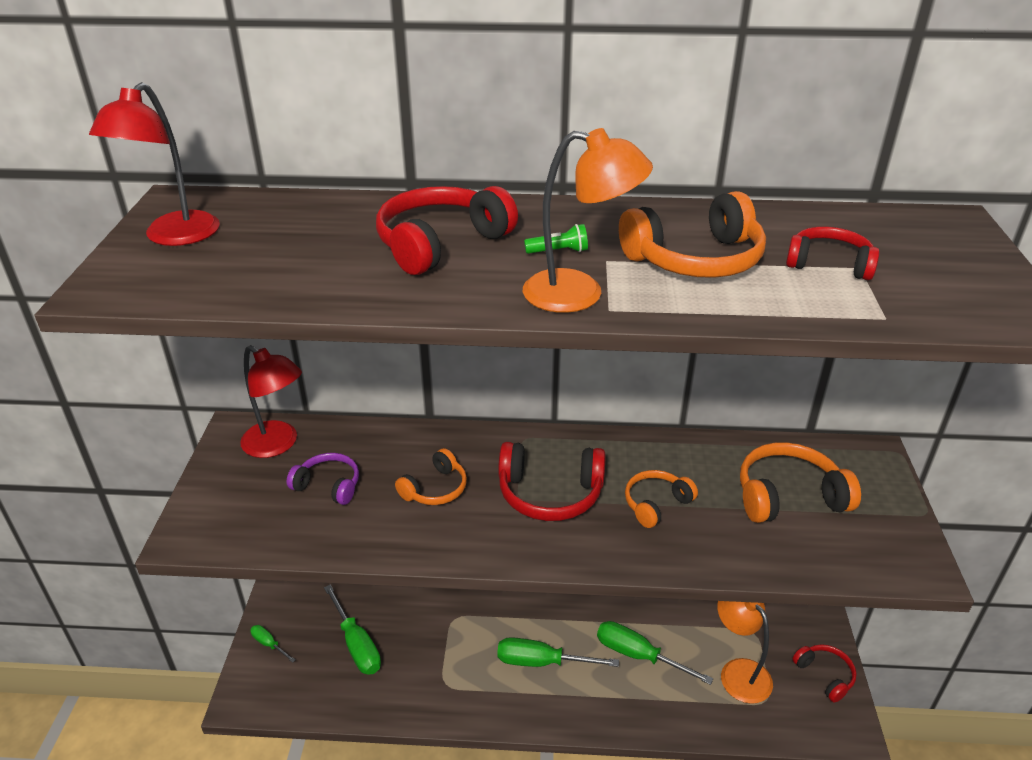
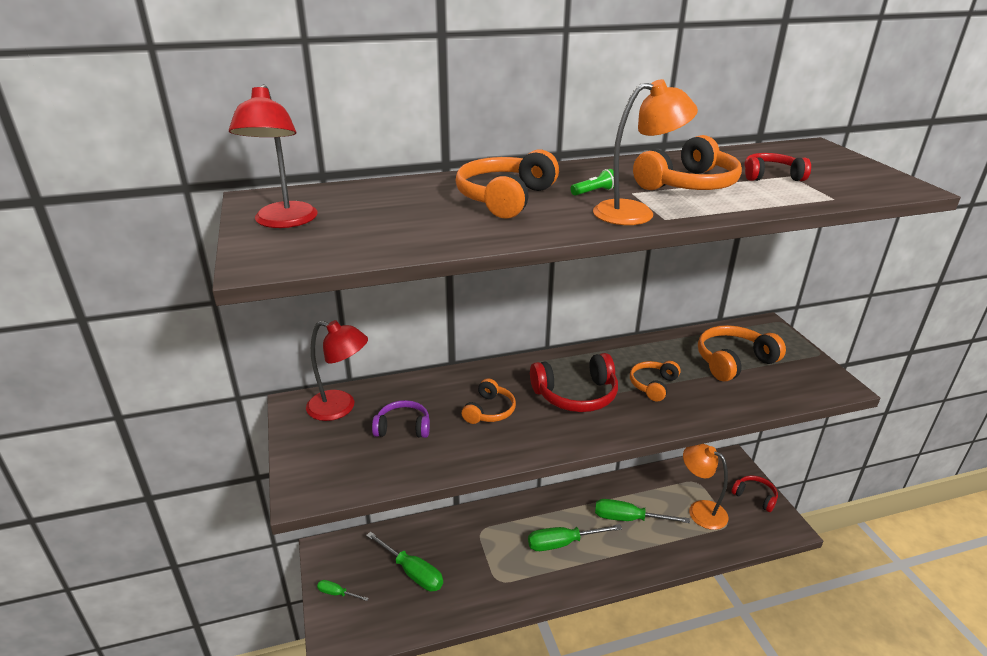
camera: 20 degrees left, 5 degrees down
(440, 243) = (505, 198): red headphones -> orange headphones

